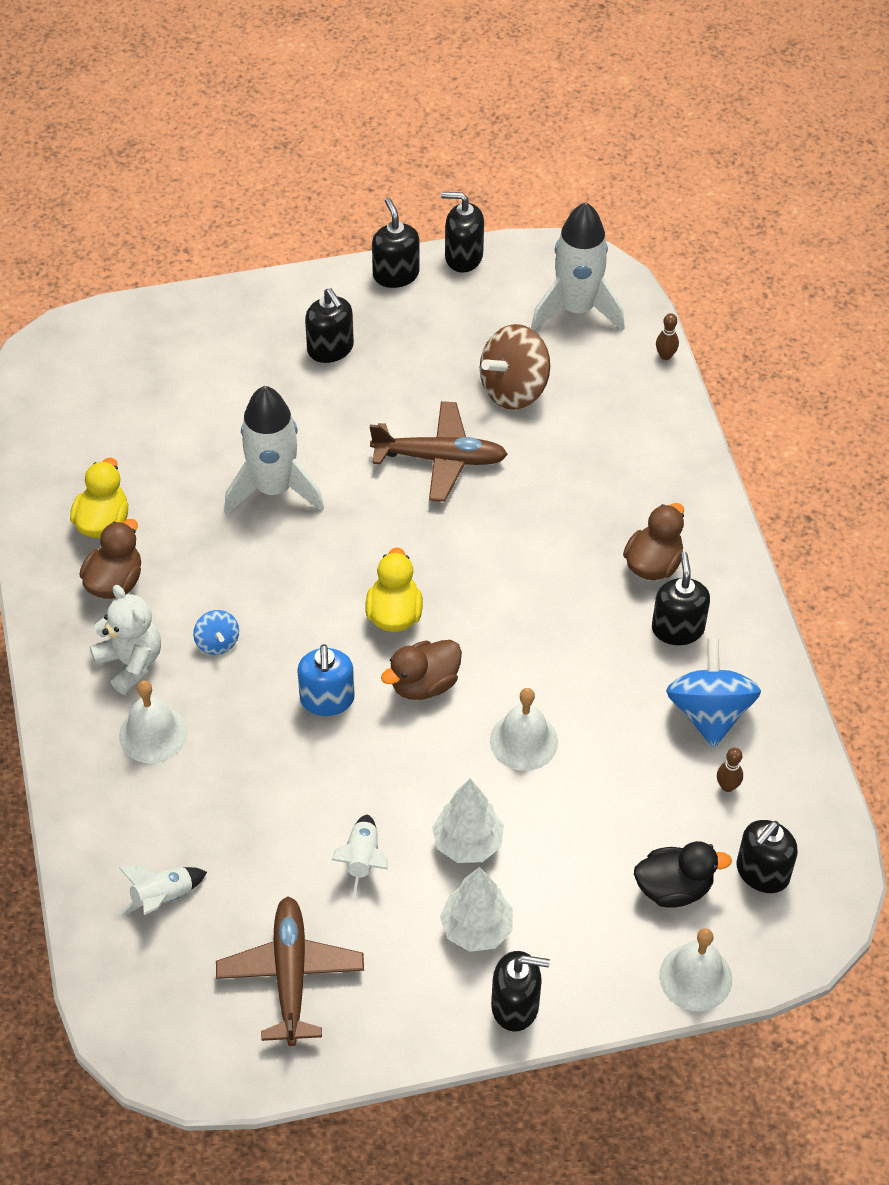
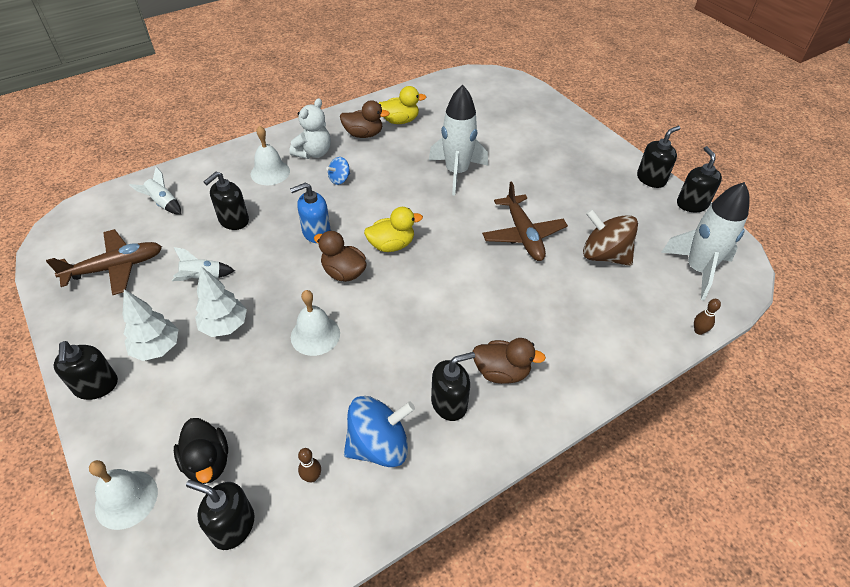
camera: 70 degrees right, 5 degrees down
(330, 349) = (573, 168): black soap dispenser -> black soap dispenser (233, 220)

